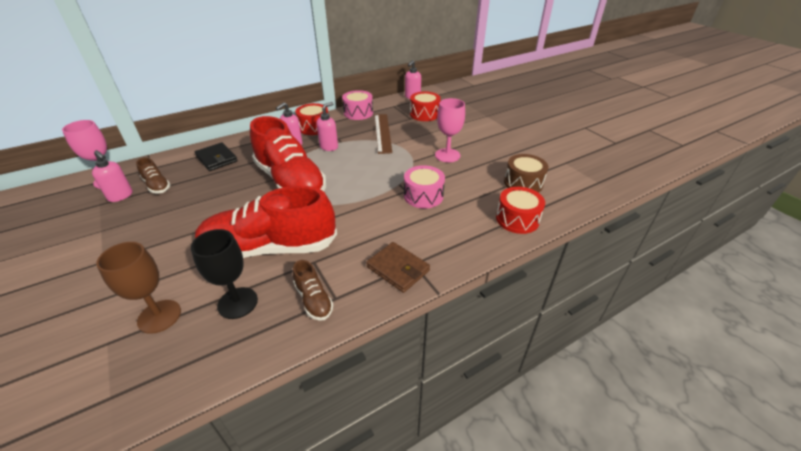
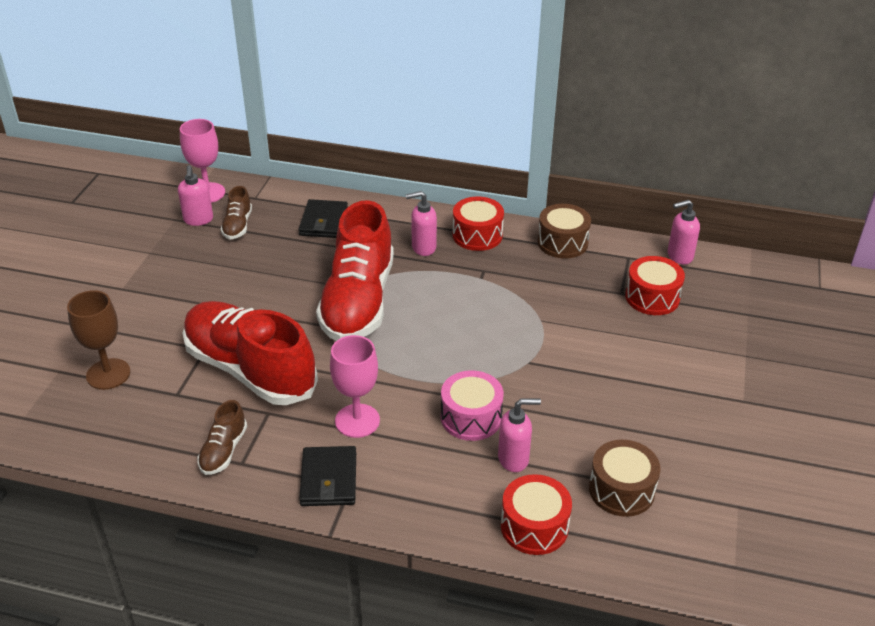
camera: 45 degrees right, 0 degrees up
(237, 303) = (168, 406): black goblet -> none
(329, 147) = (457, 277): pink soap dispenser -> pink soap dispenser (514, 459)
(358, 113) = (562, 242): pink drum -> brown drum
(382, 133) = (550, 294): brown ruler -> none
(398, 269) = (329, 479): brown wallet -> black wallet
(447, 155) = (584, 383): pink goblet -> pink goblet (357, 421)

